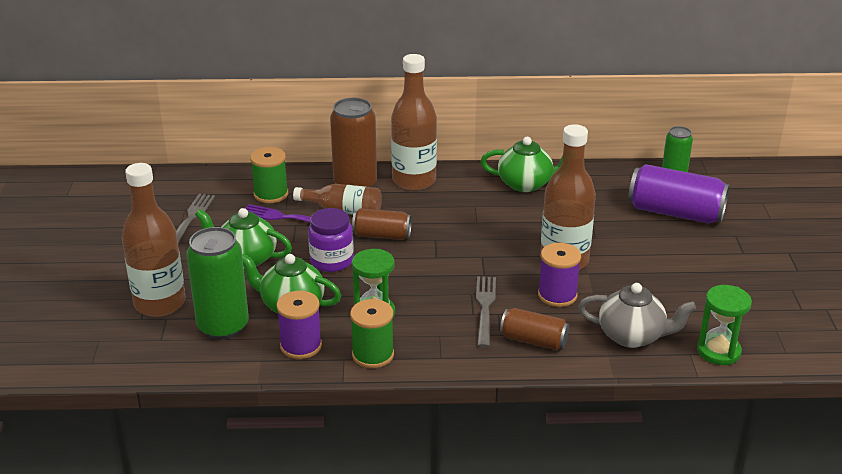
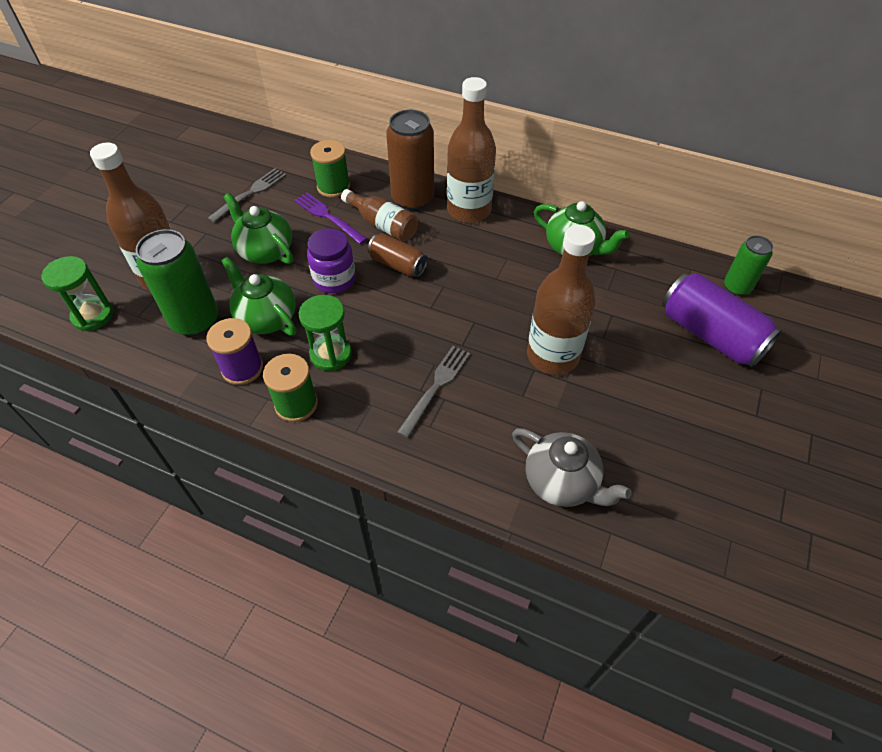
camera: 25 degrees right, 20 degrees up
(533, 341) = (456, 447): brown can -> none
(557, 295) = (517, 398): purple spool -> none
(718, 351) = (645, 543): green hourglass -> green hourglass (93, 316)

